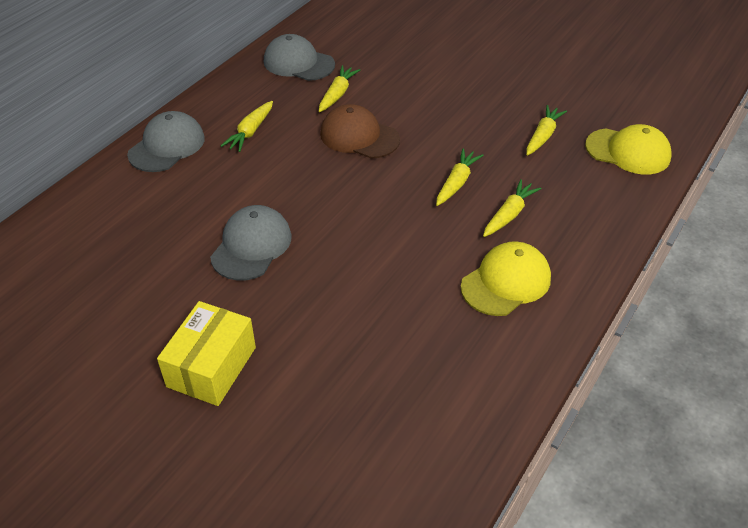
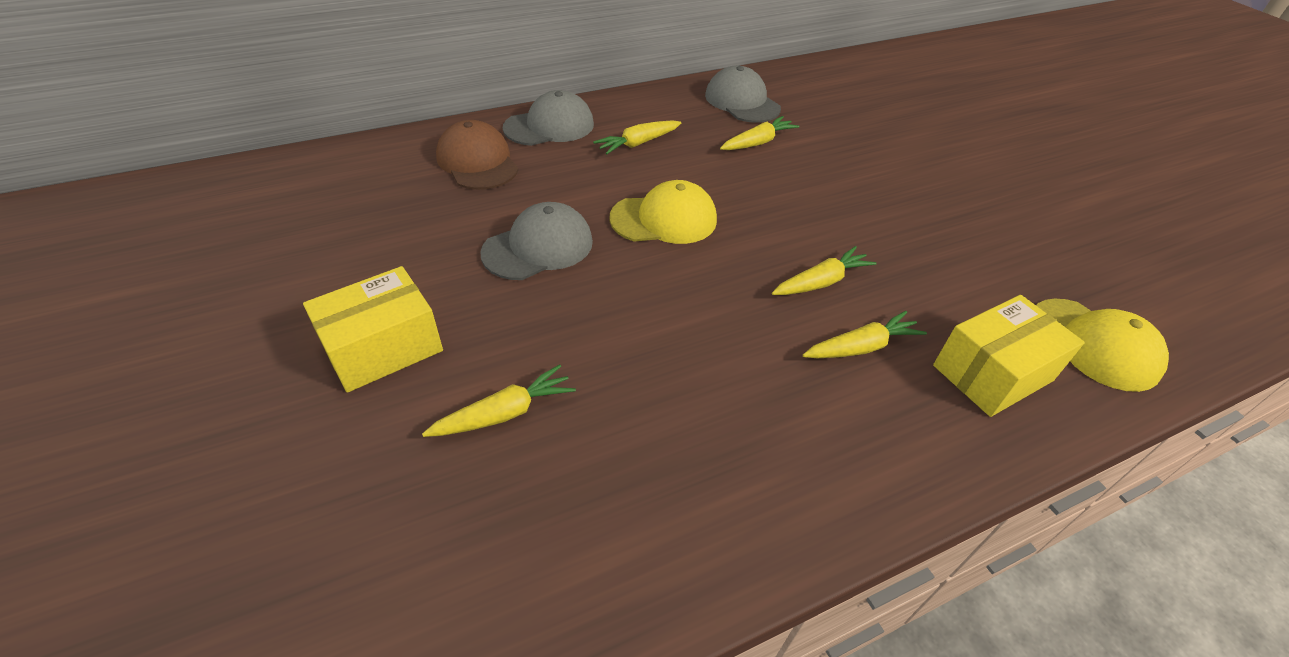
camera: 30 degrees right, 0 degrees up
(359, 136) = (746, 190): brown cap -> brown cap (477, 162)
(506, 282) = (793, 427): yellow cap -> yellow cap (664, 219)
(542, 136) = (976, 276): yellow carrot -> yellow carrot (504, 413)
(588, 195) = (992, 373): none -> yellow box

